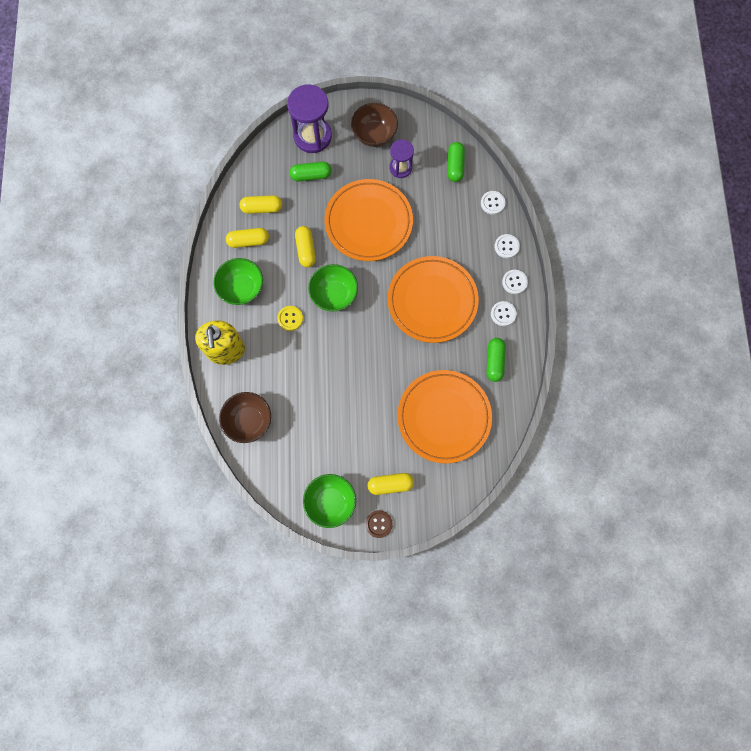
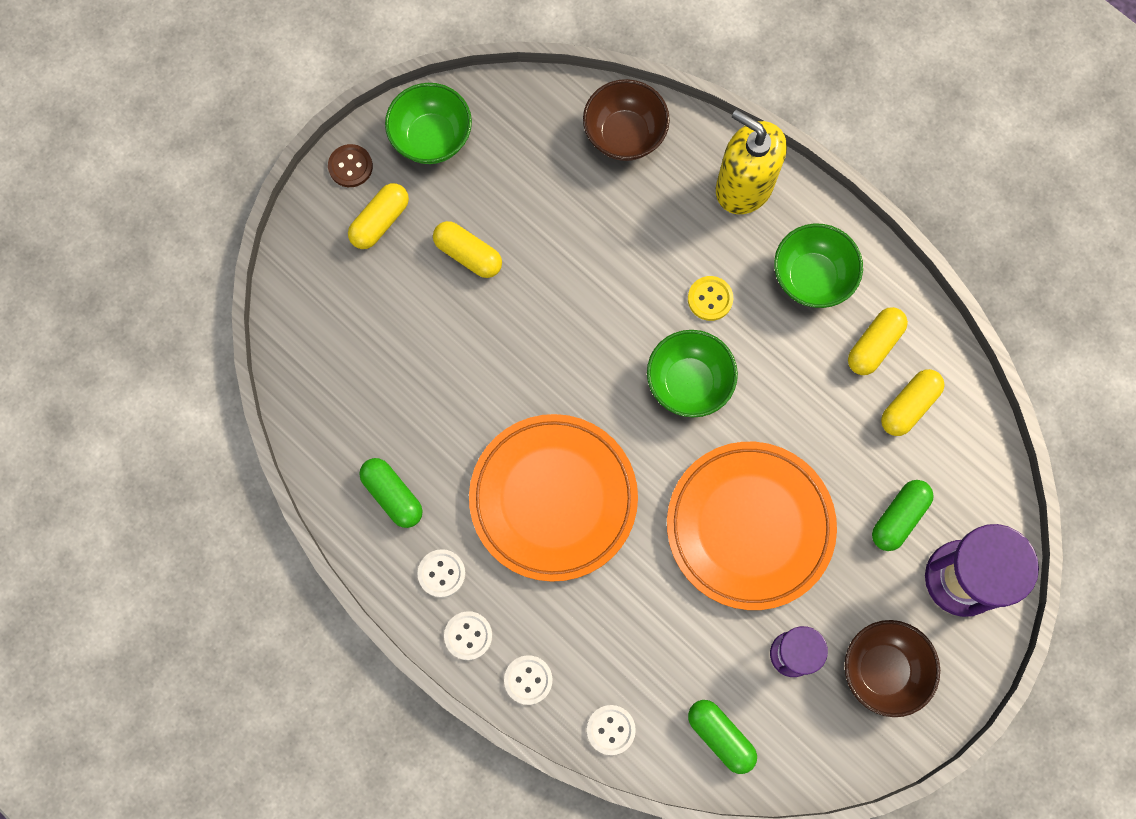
camera: 135 degrees right, 0 degrees up
(306, 250) = (789, 406): yellow capsule -> yellow capsule (468, 254)
(444, 417) = (391, 361): orange plate -> none

